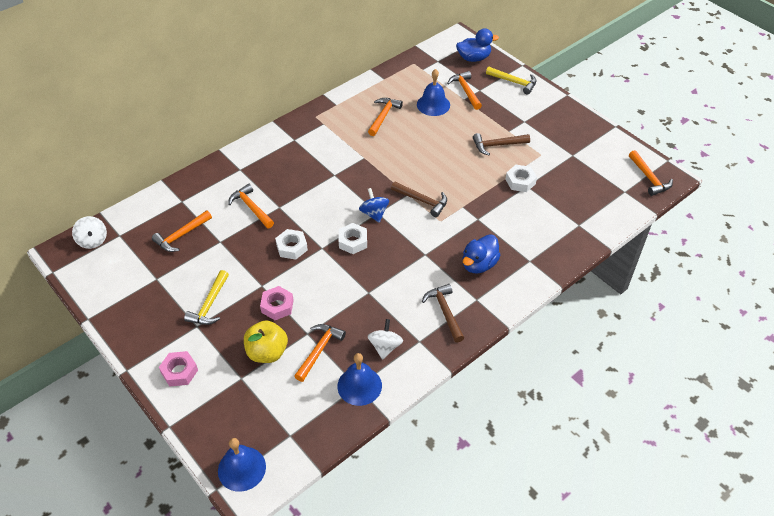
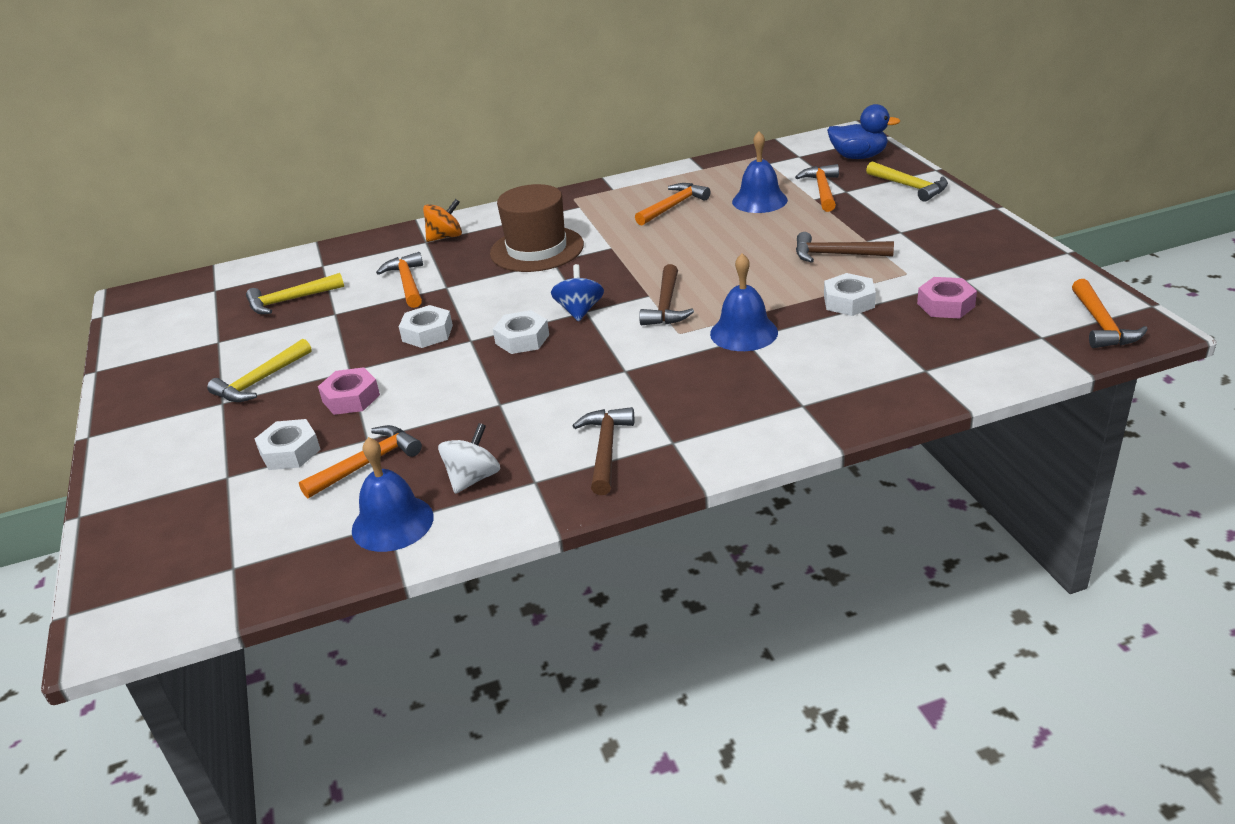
camera: 25 degrees right, 15 degrees down
(93, 240) = (178, 291): white spinning top -> none
(179, 371) = (152, 452): pink nut -> pink nut (945, 305)
(181, 236) = (290, 300): orange hammer -> yellow hammer
(241, 468) = (126, 596): blue bell -> blue bell (744, 333)
(251, 163) = (445, 237): none -> orange spinning top
(267, 352) = (290, 452): yellow apple -> white nut
(318, 166) = (537, 249): none -> brown hat
(422, 201) = (666, 306): brown hammer -> brown hammer turned 45 degrees clockwise
(479, 264) = (707, 396): blue duck -> none

